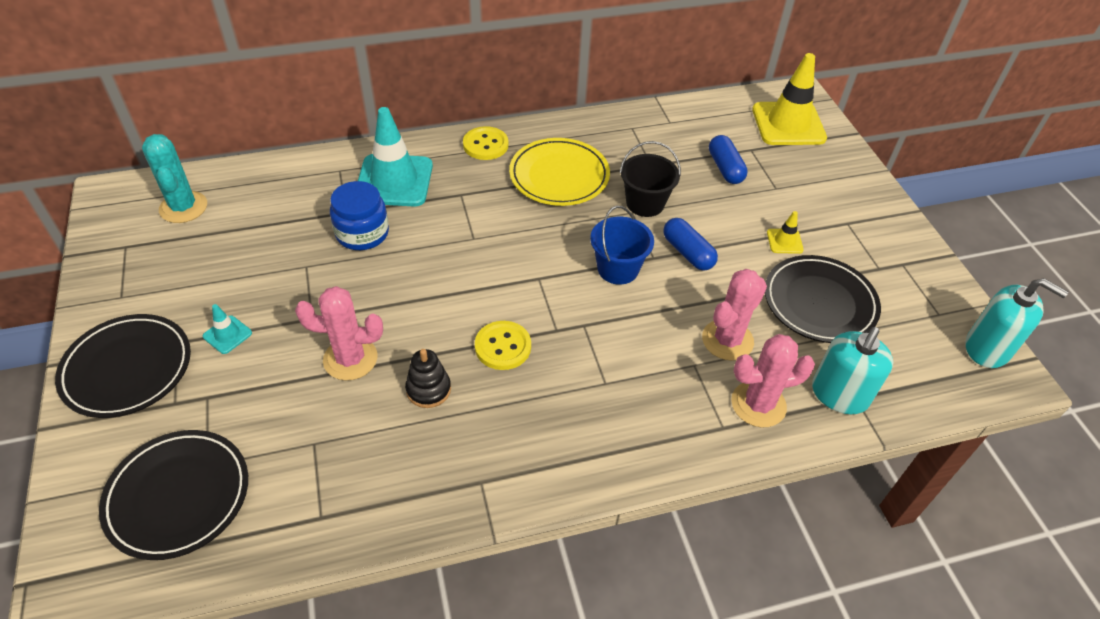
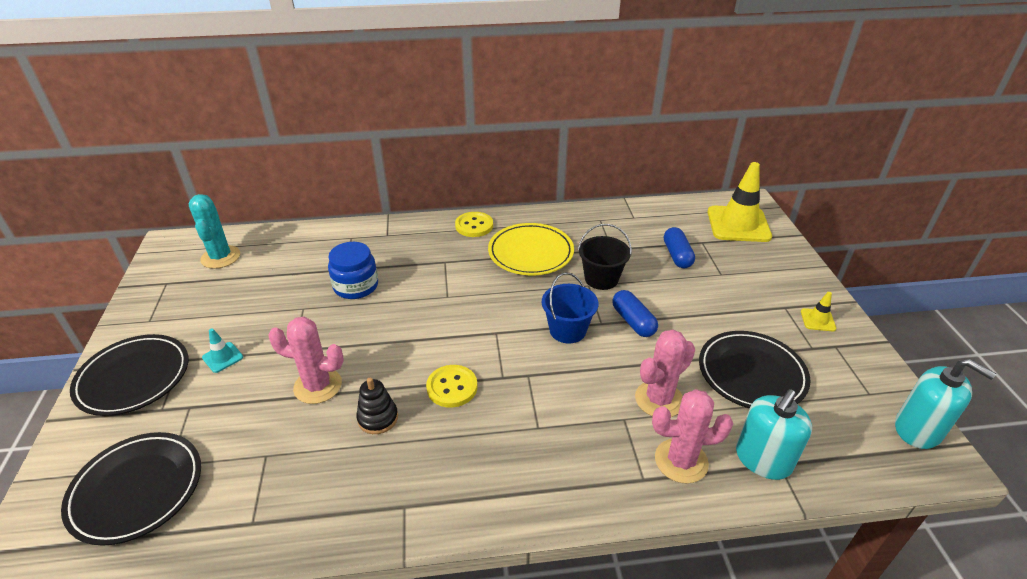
camera: 10 degrees right, 10 degrees down
(394, 181) = (392, 248): turquoise traffic cone -> none
(784, 241) = (724, 318): yellow traffic cone -> yellow traffic cone (817, 320)

